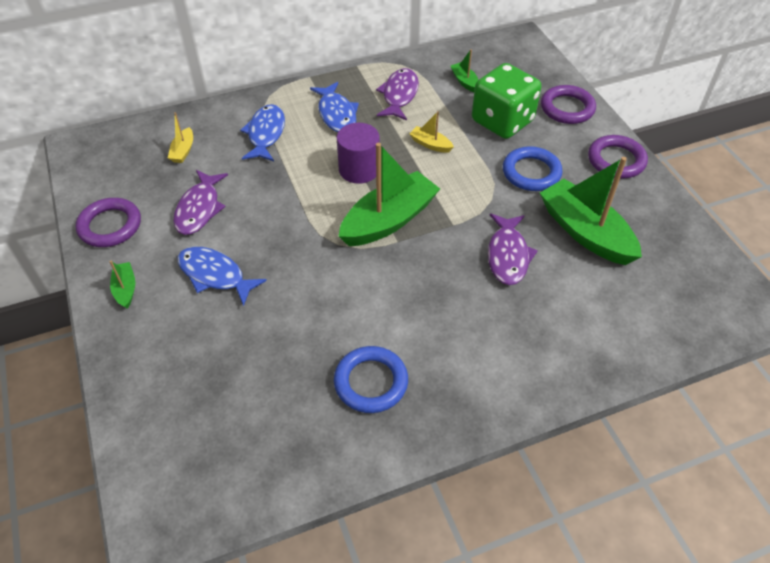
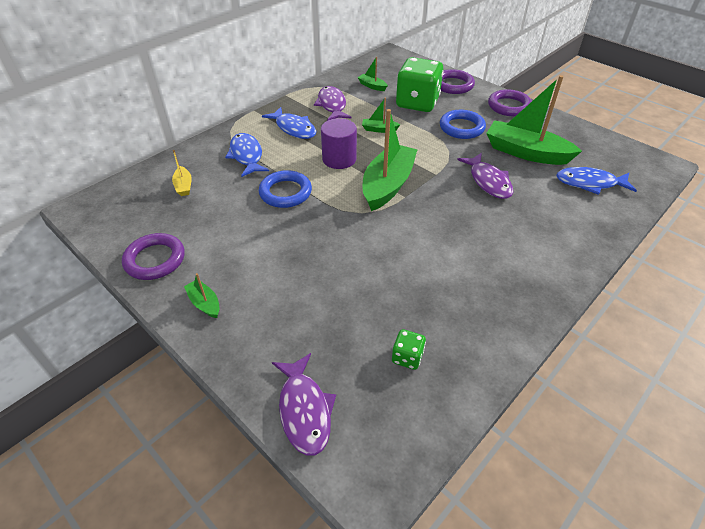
camera: 25 degrees left, 5 degrees down
(199, 209) = (229, 223): purple fish -> purple fish (304, 410)
(215, 275) = (278, 266): blue fish -> blue fish (589, 183)
(270, 422) = (407, 357): none -> green dice
(371, 382) = (462, 297): blue ring -> blue ring (285, 192)
(430, 144) = (379, 129): yellow boat -> green boat

